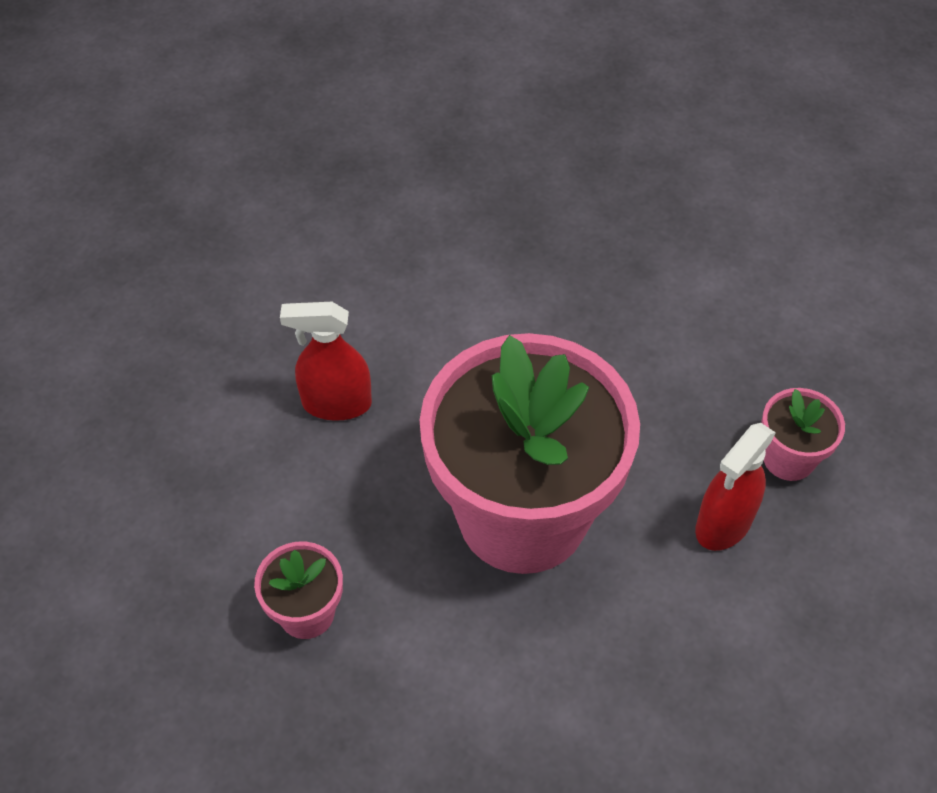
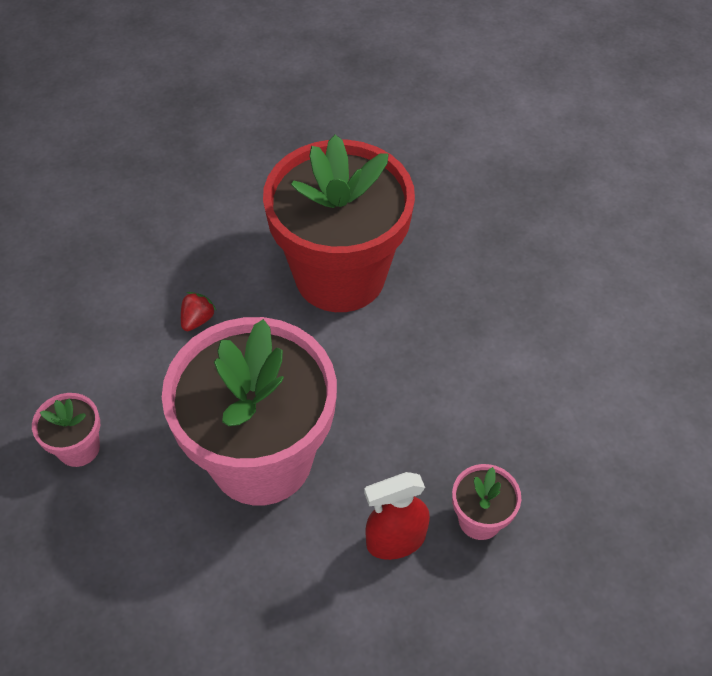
camera: 30 degrees right, 0 degrees up
(336, 403) = (197, 320): red spray bottle -> red strawberry
(460, 280) = (340, 275): none -> red flower pot

